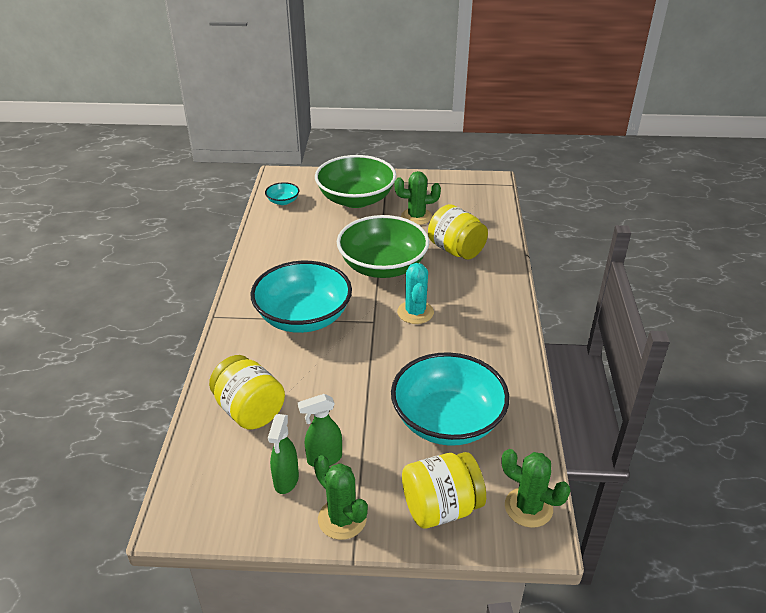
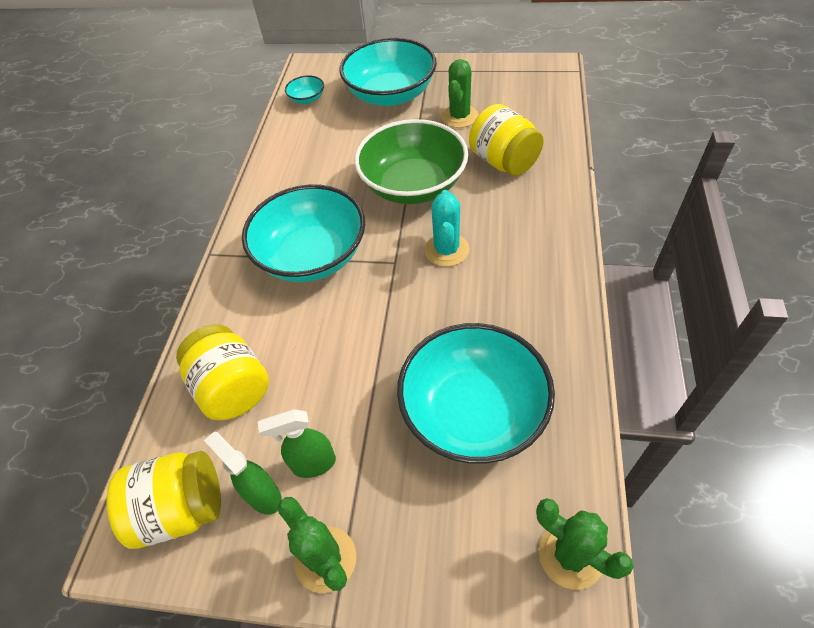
camera: 10 degrees right, 15 degrees up
(286, 481) = (263, 495): green spray bottle -> green spray bottle turned 120 degrees clockwise
(356, 199) = (391, 95): green bowl -> turquoise bowl
(416, 216) = (459, 116): green cactus -> green cactus turned 75 degrees counterclockwise
(441, 507) = (454, 548): yellow jar -> yellow jar (182, 509)

